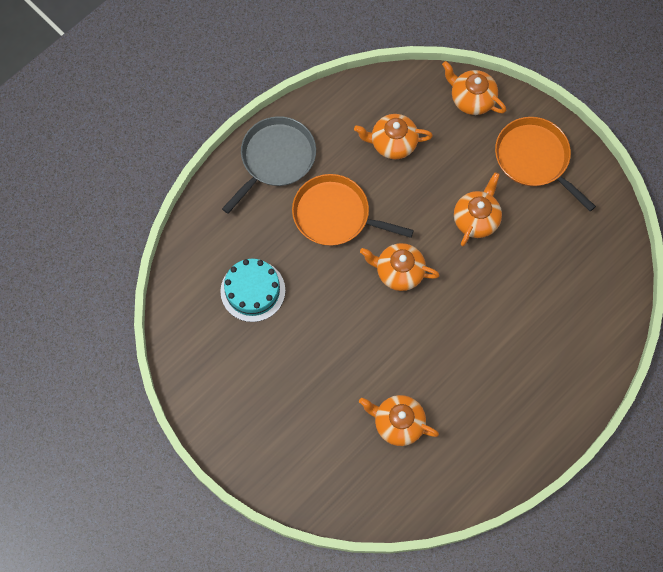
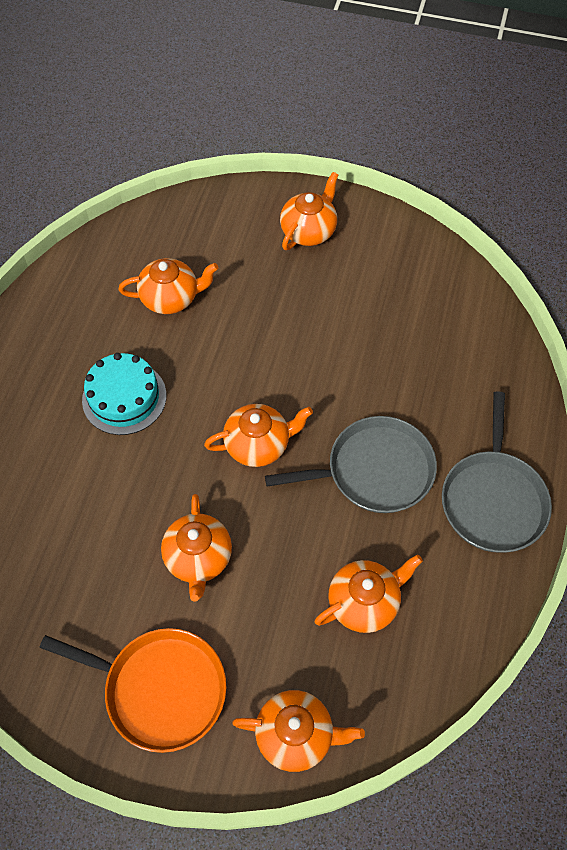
camera: 150 degrees right, 10 degrees down
(253, 290) = (406, 344): turquoise cake -> turquoise cake (124, 397)
(258, 427) = (309, 231): none -> orange teapot
(335, 215) = (374, 470): orange pan -> grey pan

